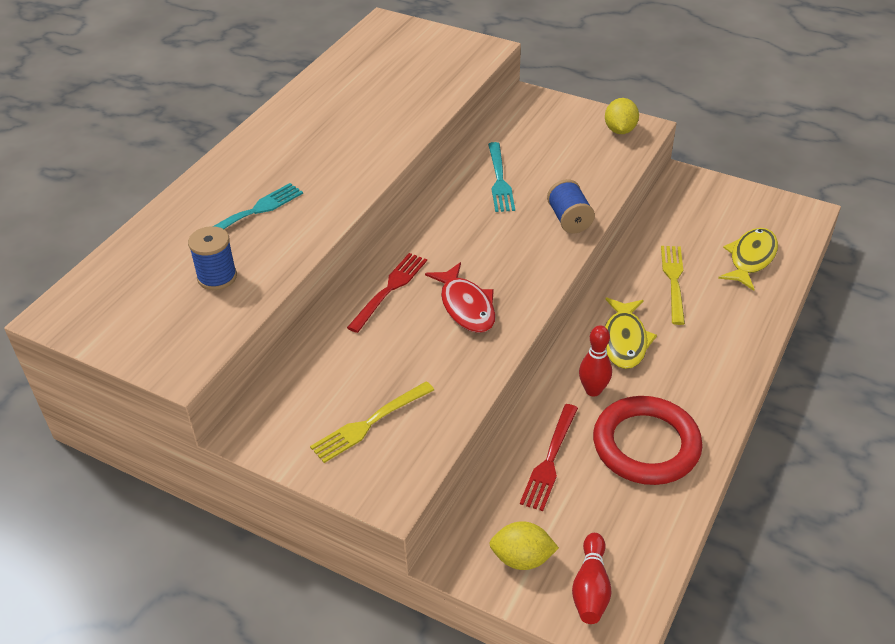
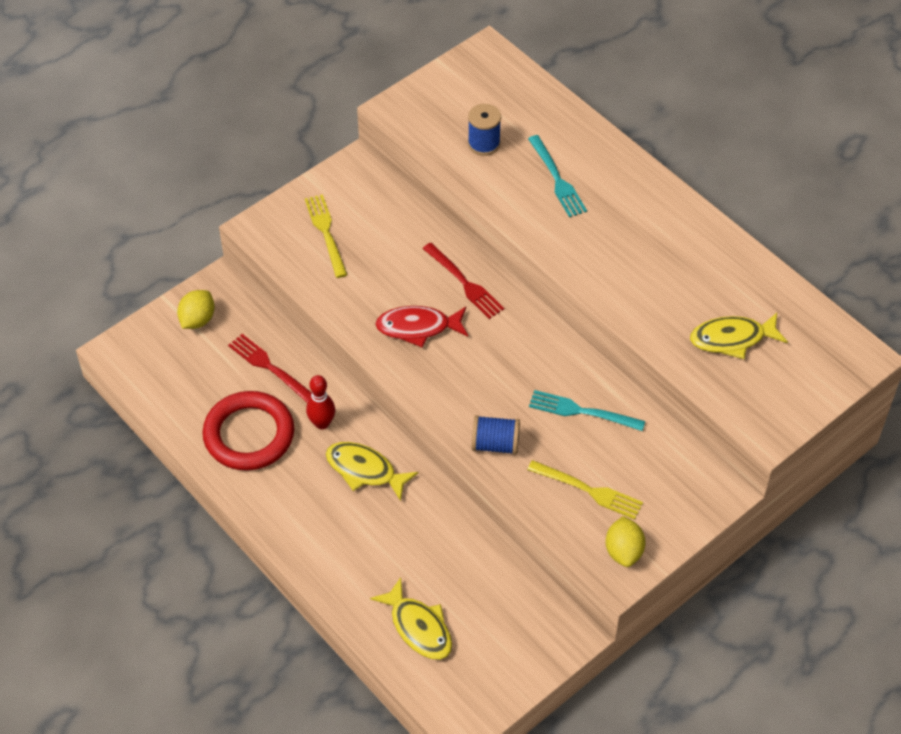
camera: 110 degrees right, 10 degrees up
(403, 79) = (732, 339): none -> yellow fish
(591, 588) = (153, 349): red bowling pin -> none
(620, 130) = (623, 551): yellow lemon -> yellow lemon turned 60 degrees clockwise
(673, 281) = (419, 544): yellow fork -> yellow fork (588, 490)

